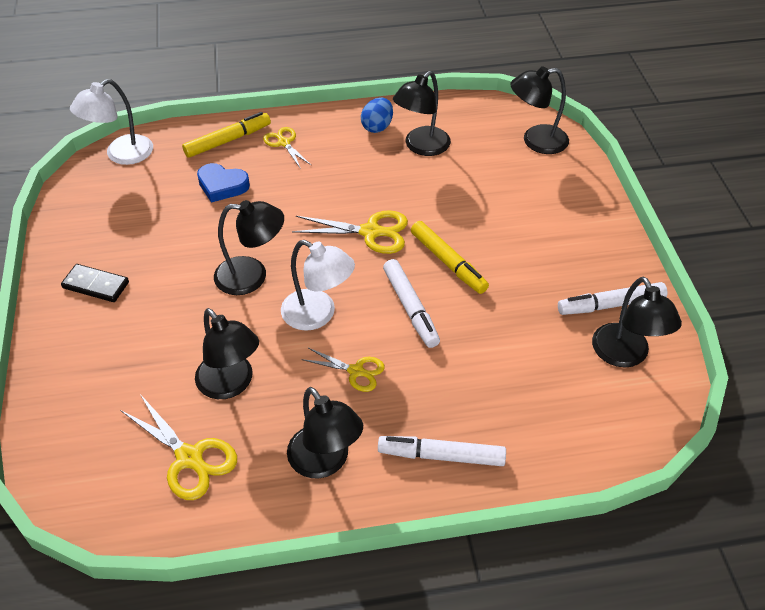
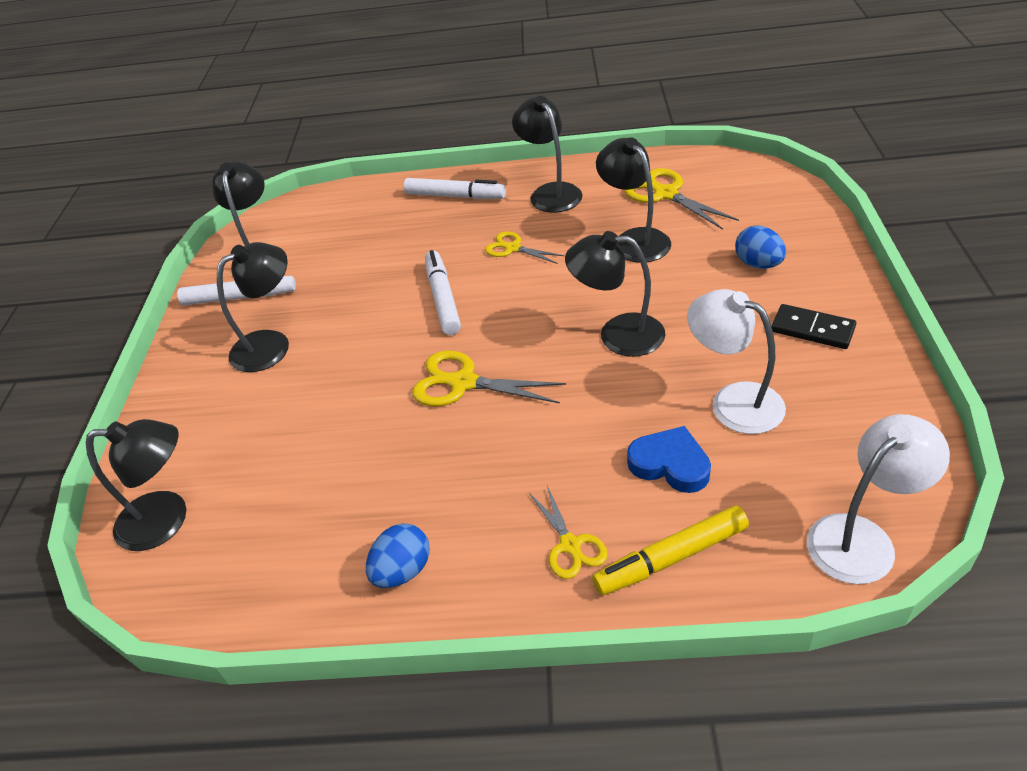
camera: 165 degrees left, 5 degrees down
(117, 353) = (758, 264): none -> blue egg
(318, 315) = (543, 294): white lamp -> white lamp (733, 401)
(421, 147) = (346, 520): black lamp -> black lamp (271, 344)
(448, 262) = (383, 343): yellow marker -> none

